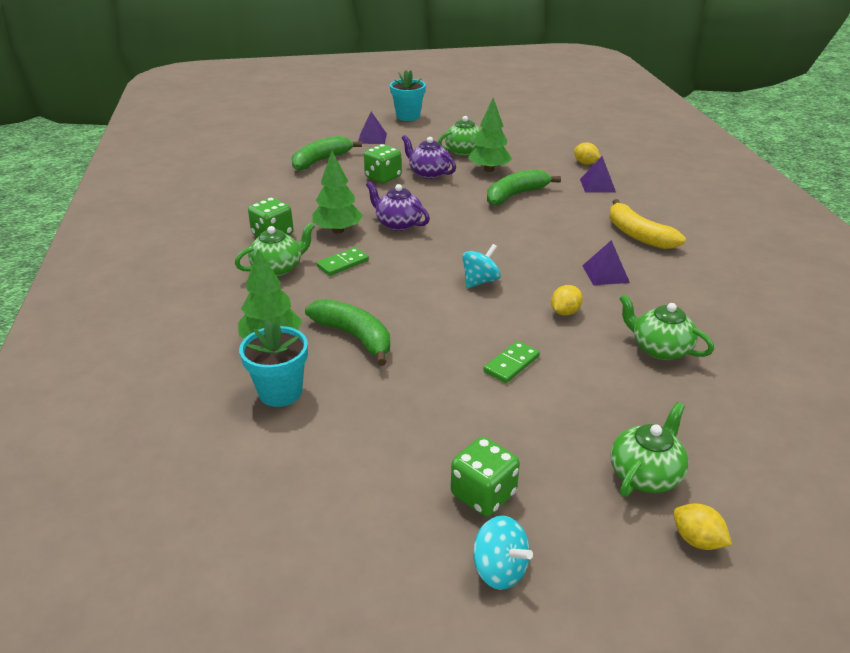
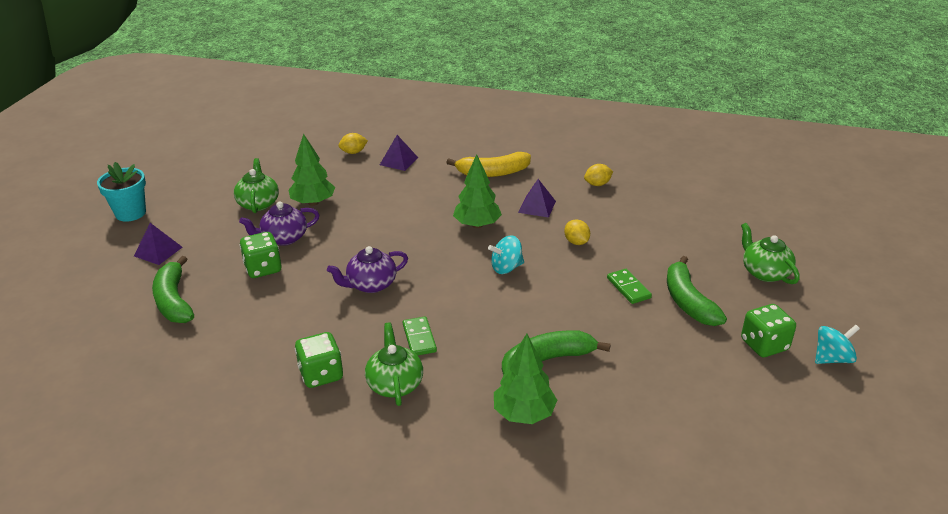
camera: 65 degrees left, 0 degrees up
(280, 392) = (606, 423): turquoise flower pot -> none
(338, 230) = (351, 326): green tree -> green tree (477, 225)
(480, 281) = (506, 268): turquoise spinning top -> turquoise spinning top turned 90 degrees counterclockwise
(515, 195) = (377, 204): green banana -> green banana (688, 301)
(659, 349) = (642, 219): green teapot -> none
(696, 540) = (823, 275): yellow lemon -> yellow lemon (597, 184)

